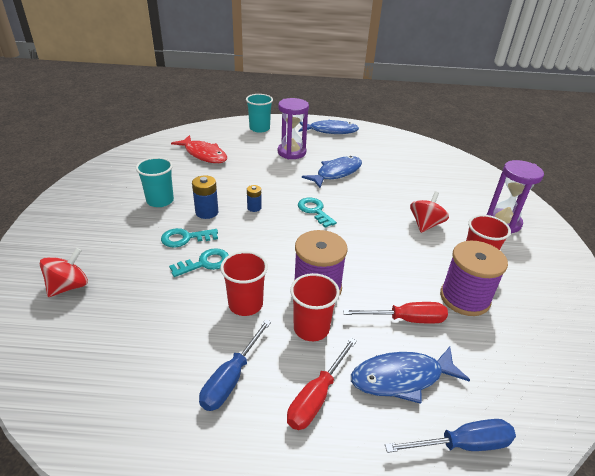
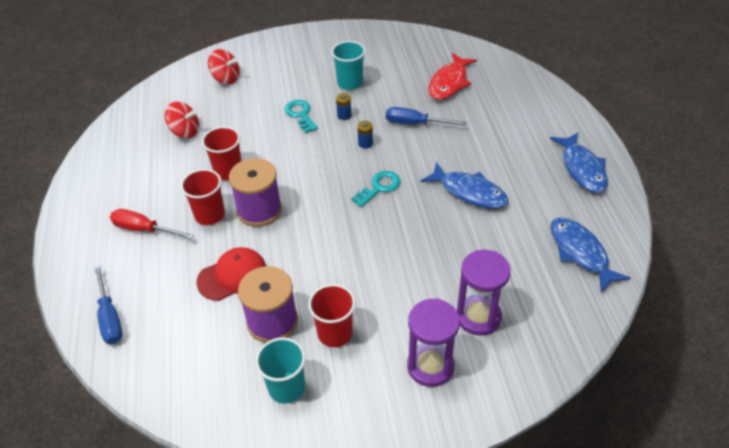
camera: 80 degrees right, 10 degrees up
(205, 263) = (271, 135): turquoise key -> none
(207, 212) = (344, 115): blue battery -> blue battery, size x0.64
(231, 378) = (155, 182): blue screwdriver -> blue screwdriver (415, 124)
(259, 128) = (541, 106): turquoise cup -> turquoise cup (286, 387)
(291, 152) = (496, 145): purple hourglass -> purple hourglass (478, 317)
(402, 378) = (166, 277): blue fish -> blue fish (580, 253)
(406, 319) = (232, 276): red screwdriver -> red cap
(425, 224) = (392, 284): red spinning top -> red spinning top (185, 132)

